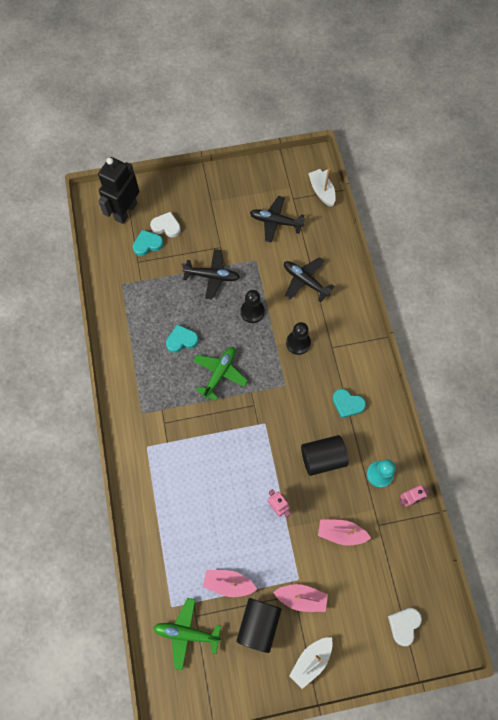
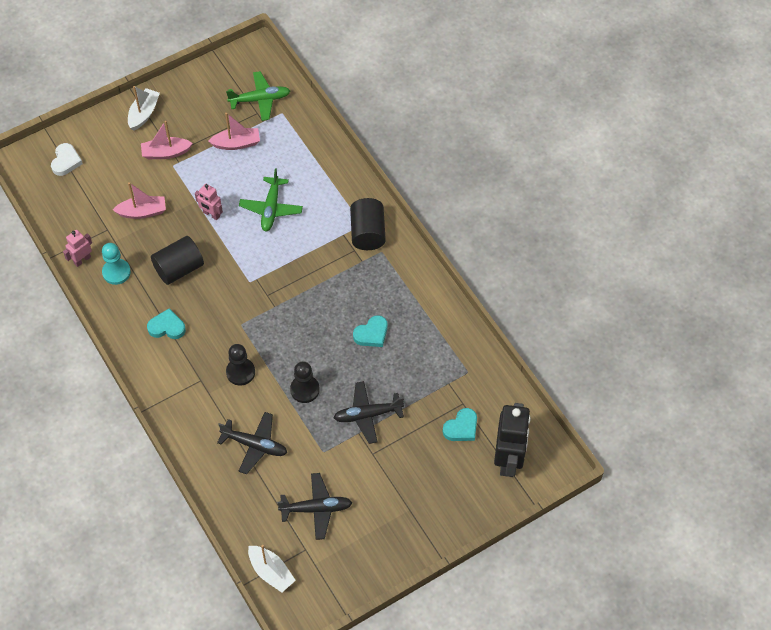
camera: 160 degrees right, 10 degrees down
(166, 226) = (449, 457): white heart -> none
(220, 373) = (315, 314): green plane -> green plane (271, 208)
(258, 624) = (198, 124): black cylinder -> black cylinder (368, 233)

